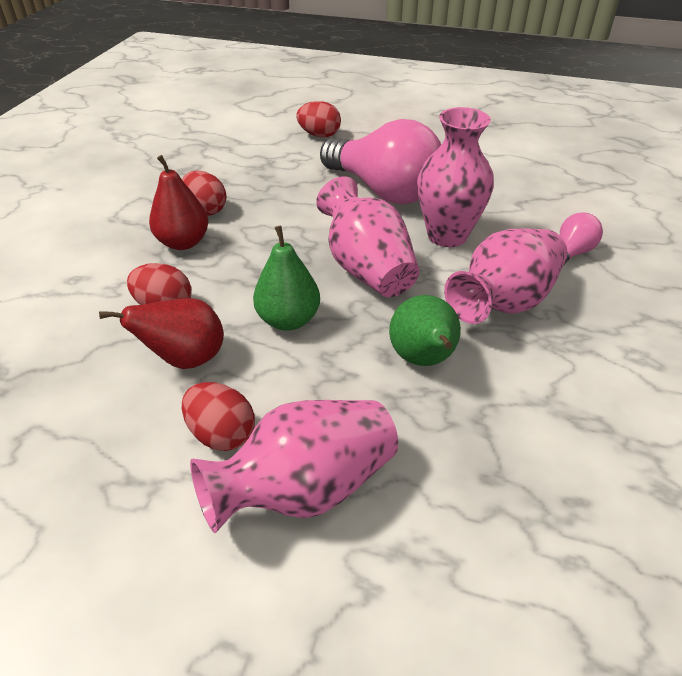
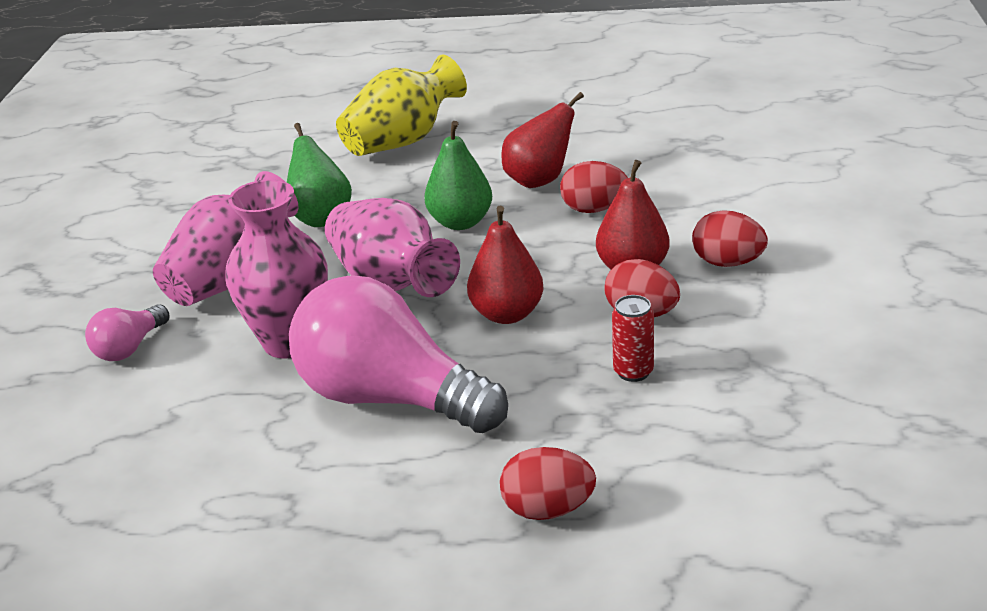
camera: 170 degrees right, 10 degrees down
(222, 434) = (477, 151): red egg -> red egg (727, 263)
(238, 180) = (633, 372): none -> red can
(291, 227) = (507, 314): none -> red pear
(305, 488) = (403, 141): pink vase -> yellow vase

